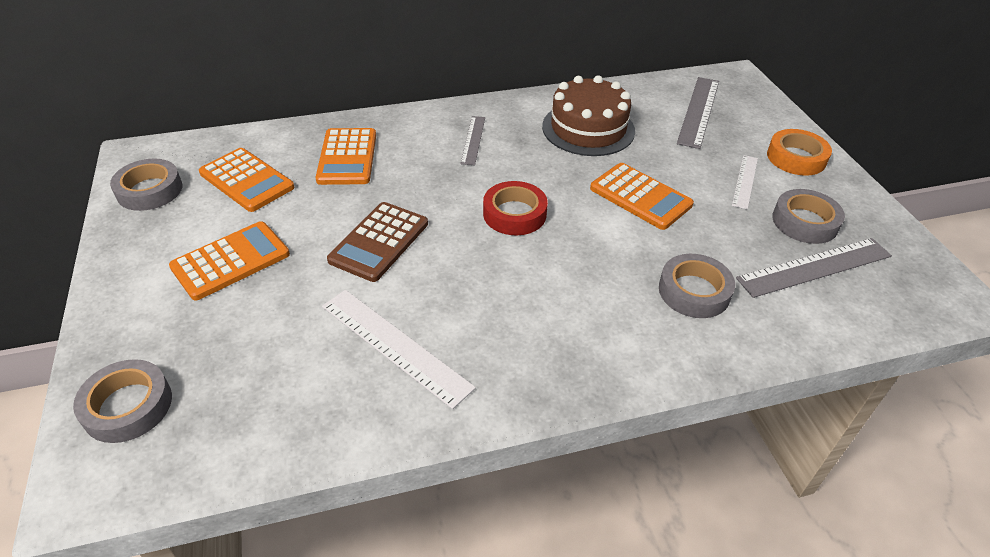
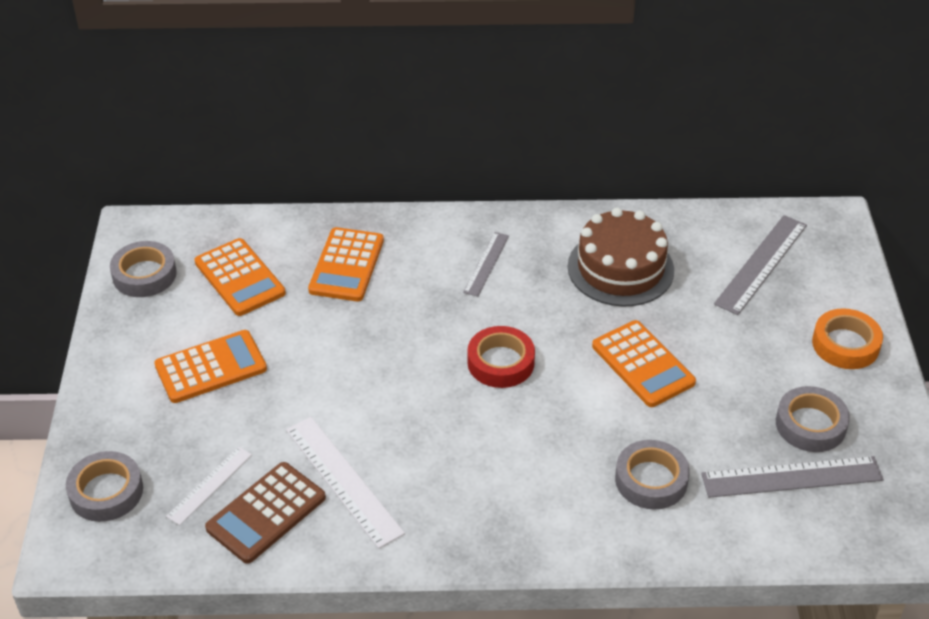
camera: 15 degrees right, 0 degrees up
(379, 242) = (355, 371): brown calculator -> brown calculator (266, 513)
(745, 181) = (769, 364): white ruler -> white ruler (210, 485)

